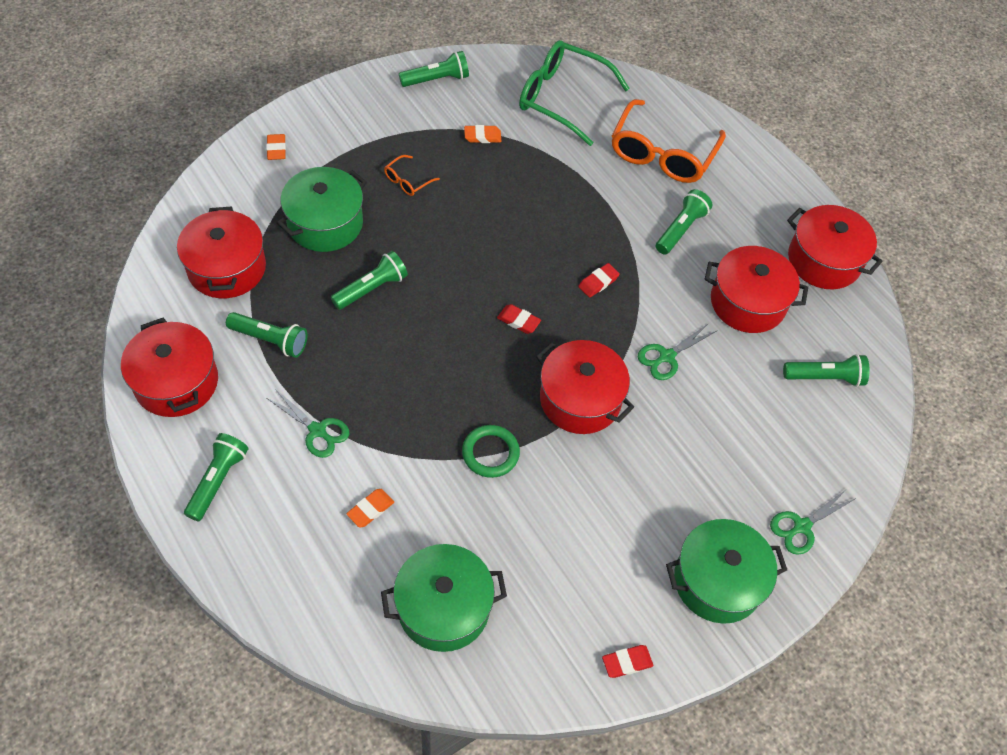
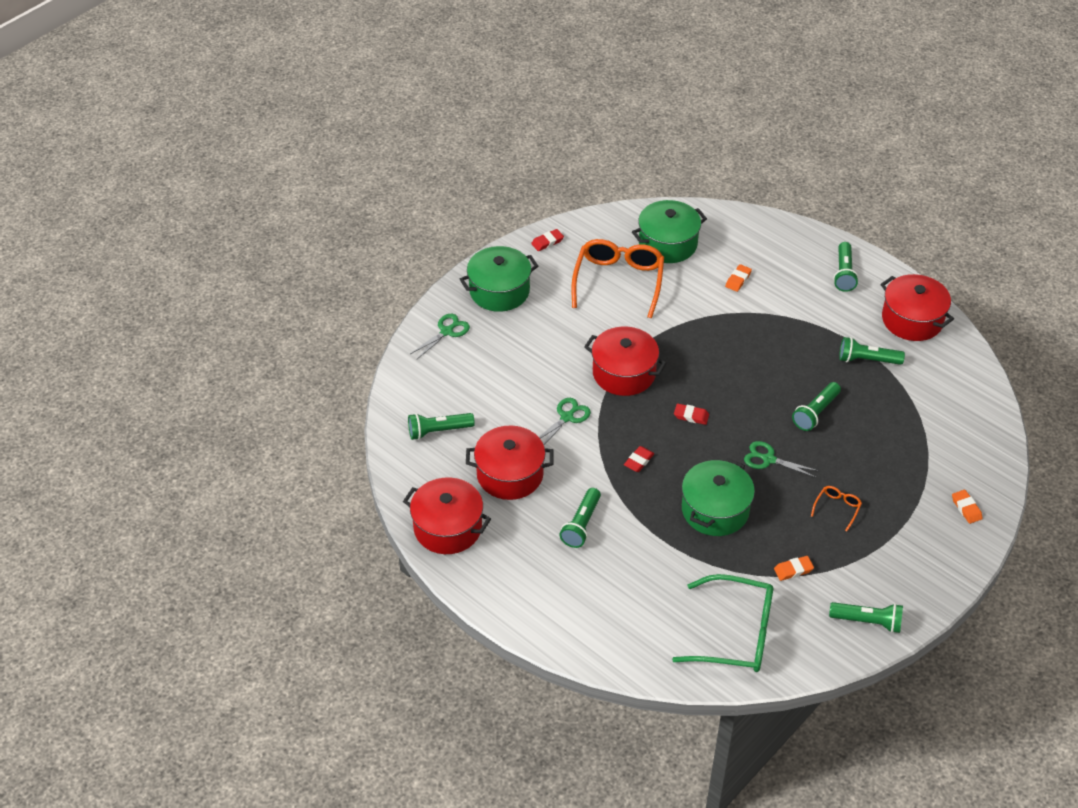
camera: 170 degrees right, 10 degrees down
(227, 268) = (934, 401): red pot -> none
(317, 430) = (798, 313): green scissors -> green scissors (768, 459)
(325, 223) = (883, 454): green pot -> green pot (715, 510)
(436, 79) = (867, 621): green flashlight -> green flashlight turned 135 degrees counterclockwise
(490, 453) = (674, 327): green ring -> none
(663, 153) = (617, 598): orange glasses -> orange glasses (618, 282)

